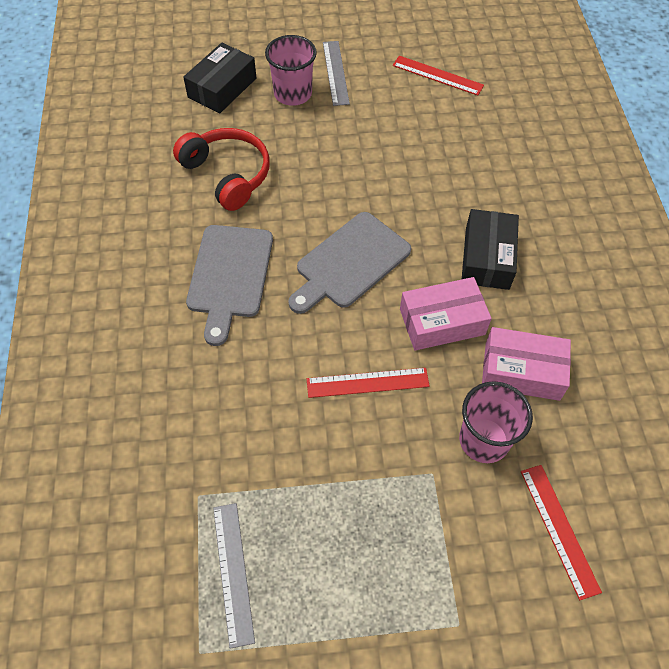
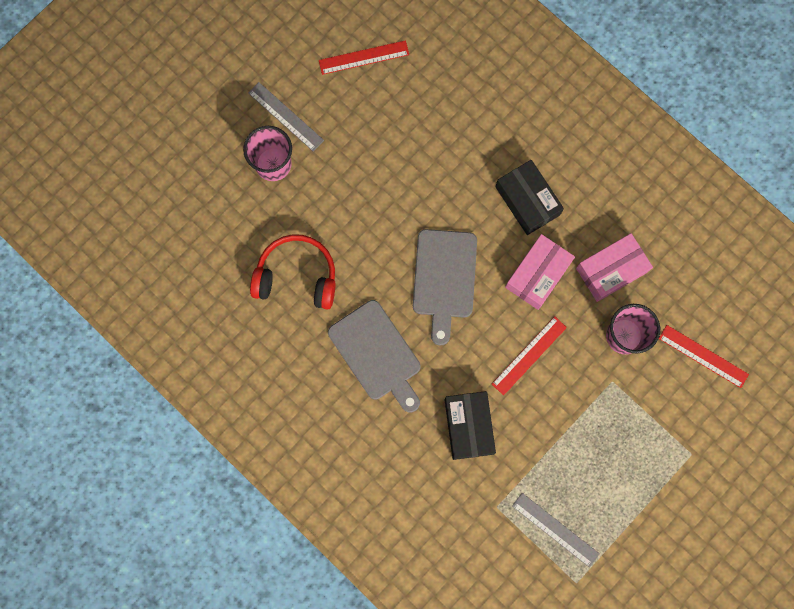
camera: 40 degrees left, 20 degrees up
(222, 88) = (215, 201): black box -> black box (469, 426)

